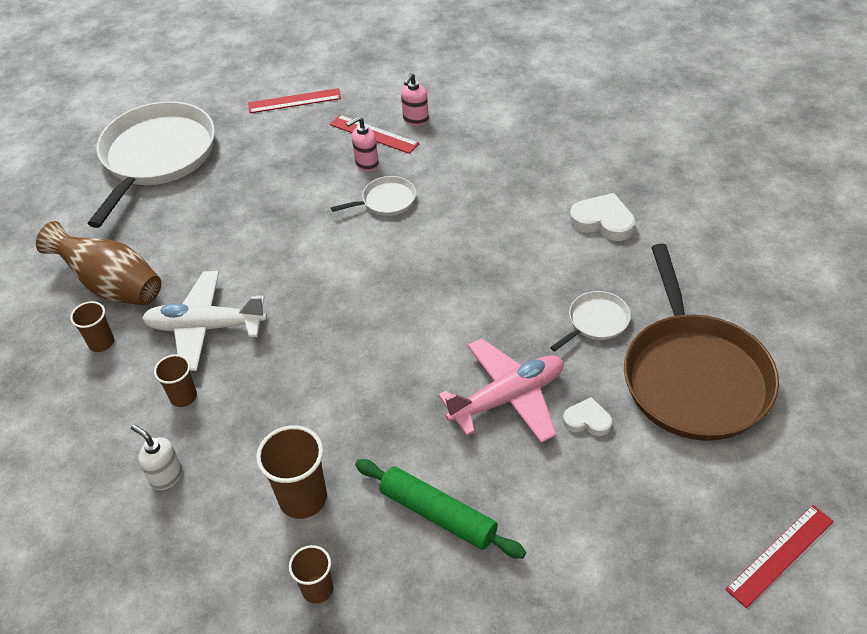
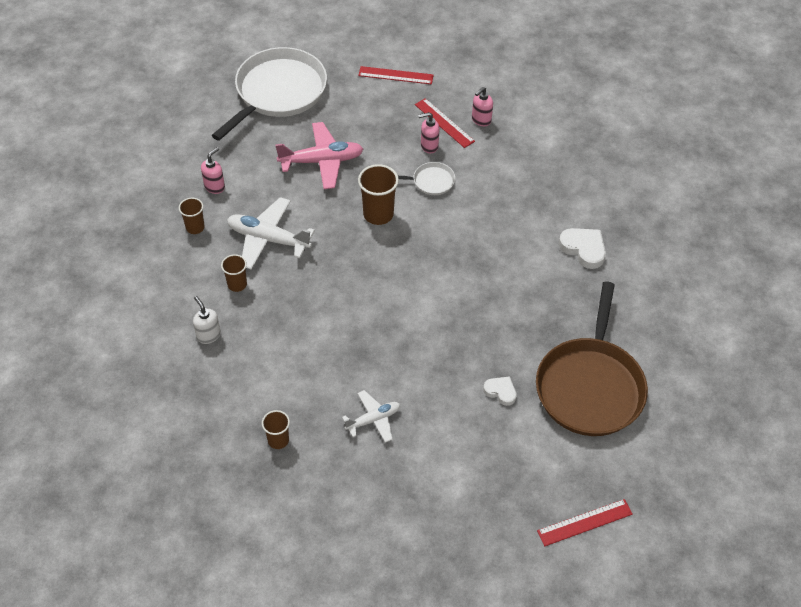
camera: 15 degrees right, 5 degrees up
(112, 286) = (215, 187): brown vase -> pink soap dispenser
(303, 498) = (290, 380): brown cup -> brown cup (378, 214)
(438, 514) = (373, 419): green rolling pin -> white plane
(507, 398) = (453, 358): pink plane -> pink plane (321, 161)
(596, 321) = (541, 324): white pan -> none

